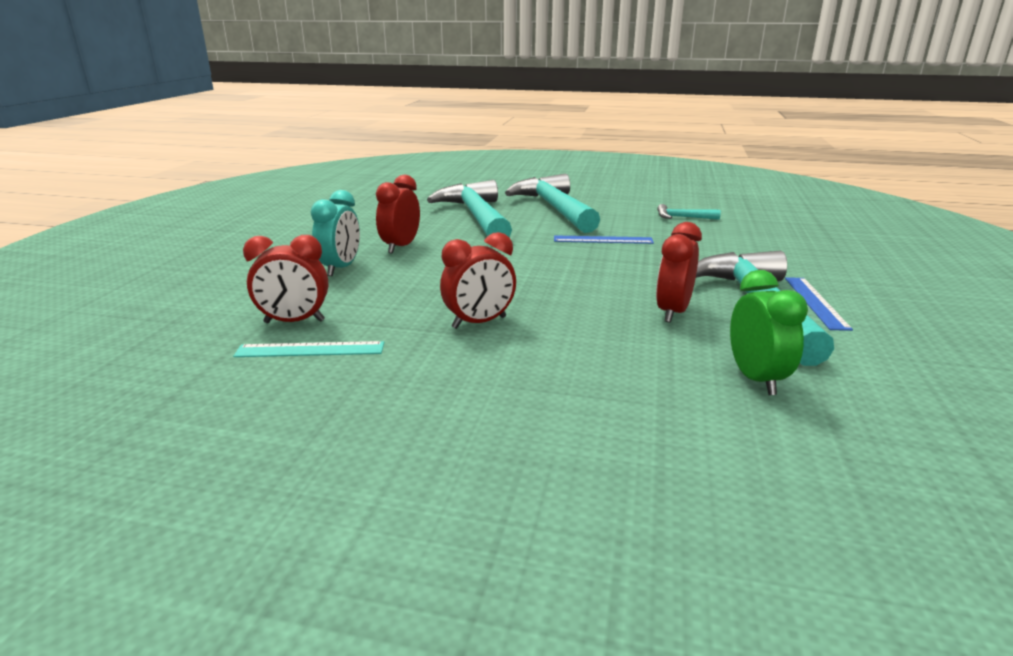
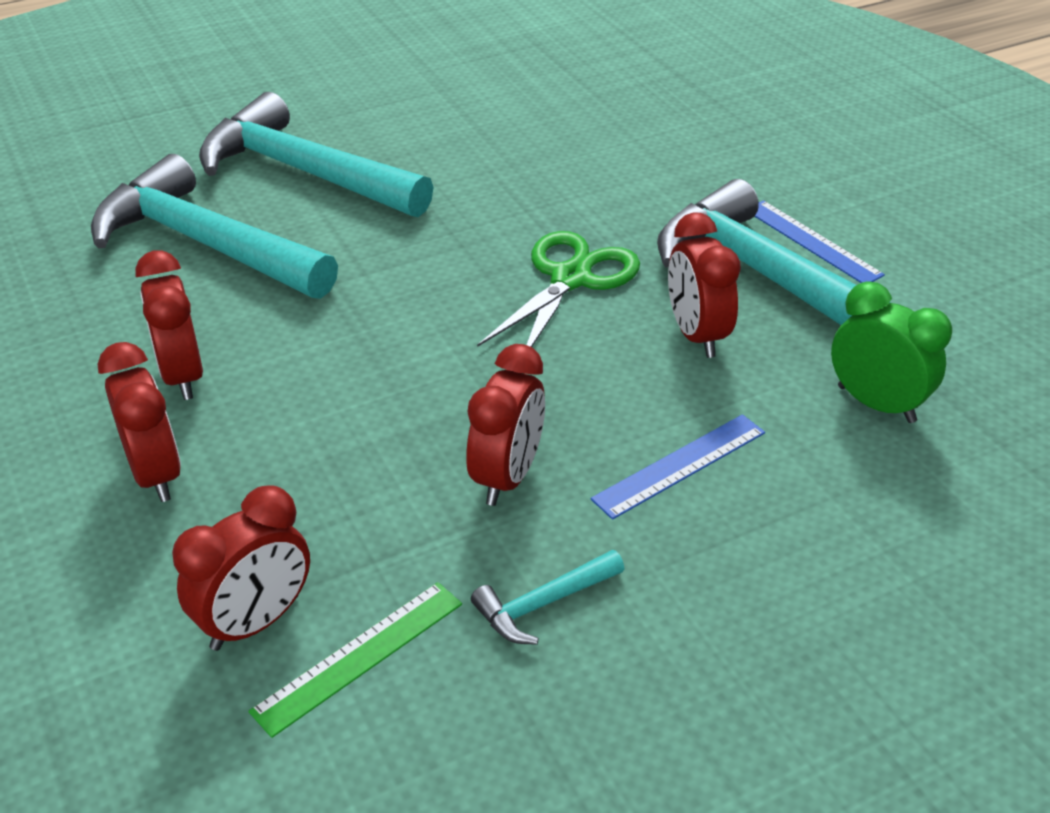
camera: 40 degrees left, 15 degrees up
(310, 349) = (359, 656): turquoise ruler -> green ruler
(341, 268) = (155, 474): turquoise clock -> red clock
(603, 240) = (460, 223): blue ruler -> blue ruler (680, 465)
(631, 272) = (570, 278): none -> green scissors
(683, 217) = (507, 124): turquoise hammer -> turquoise hammer (543, 604)

